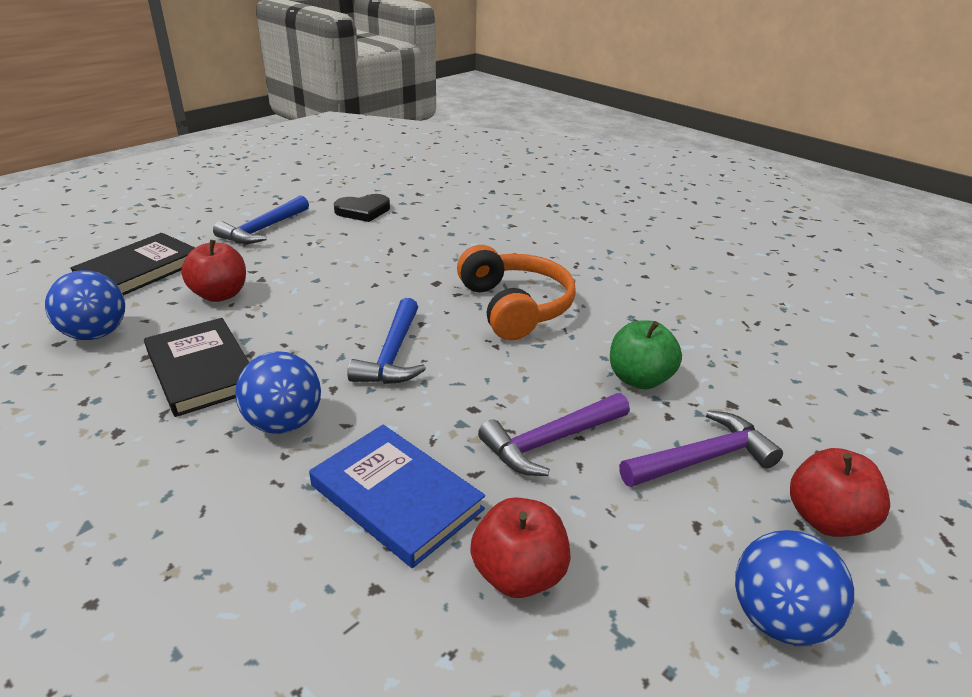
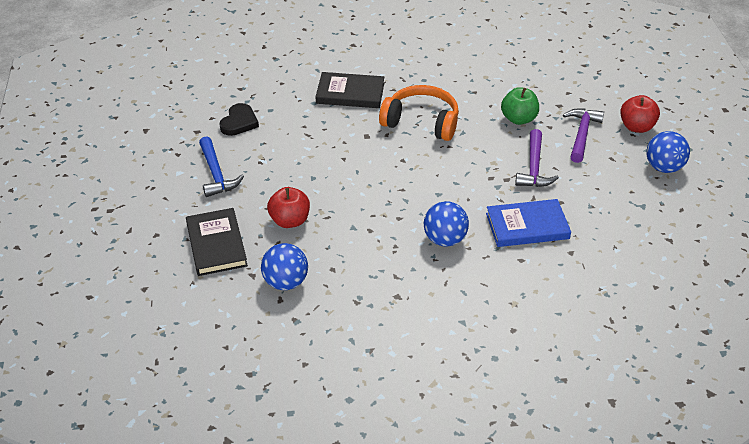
camera: 50 degrees left, 10 degrees up
(201, 370) = (369, 252): black book -> black book (350, 93)
(393, 354) = (422, 182): blue hammer -> none
(518, 574) = (595, 214): red apple -> none

